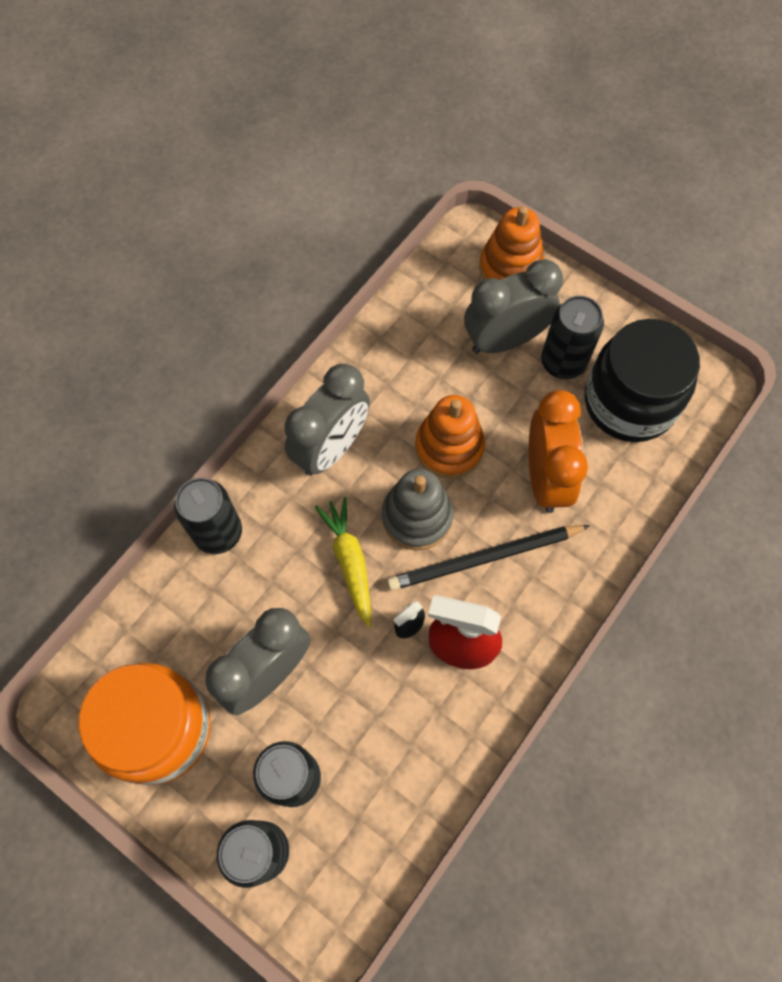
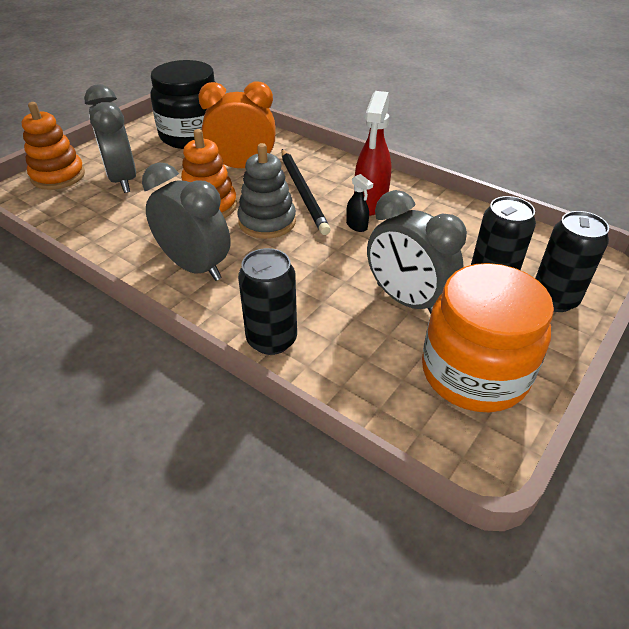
camera: 90 degrees left, 25 degrees down
(349, 561) = (304, 255): yellow carrot -> none
(563, 362) = (152, 157): black can -> none

